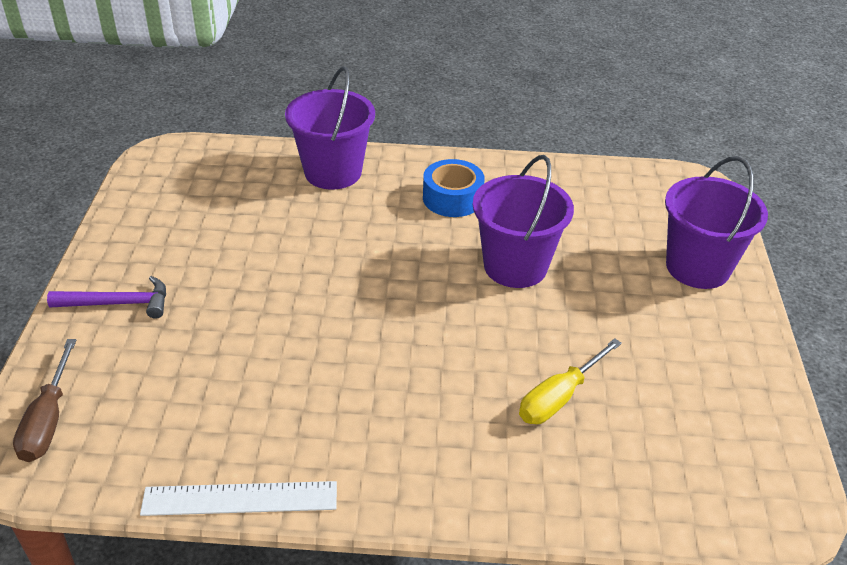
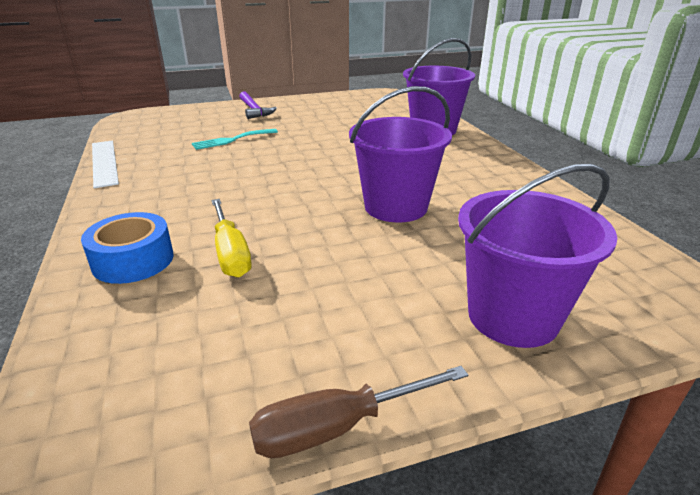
camera: 70 degrees right, 10 degrees down
(48, 420) = (159, 116): brown screwdriver -> brown screwdriver (337, 427)
(240, 349) = (232, 140): none -> turquoise fork
(452, 198) = (457, 169): blue tape -> blue tape (133, 260)
(559, 397) = (230, 253): yellow screwdriver -> yellow screwdriver turned 135 degrees counterclockwise

